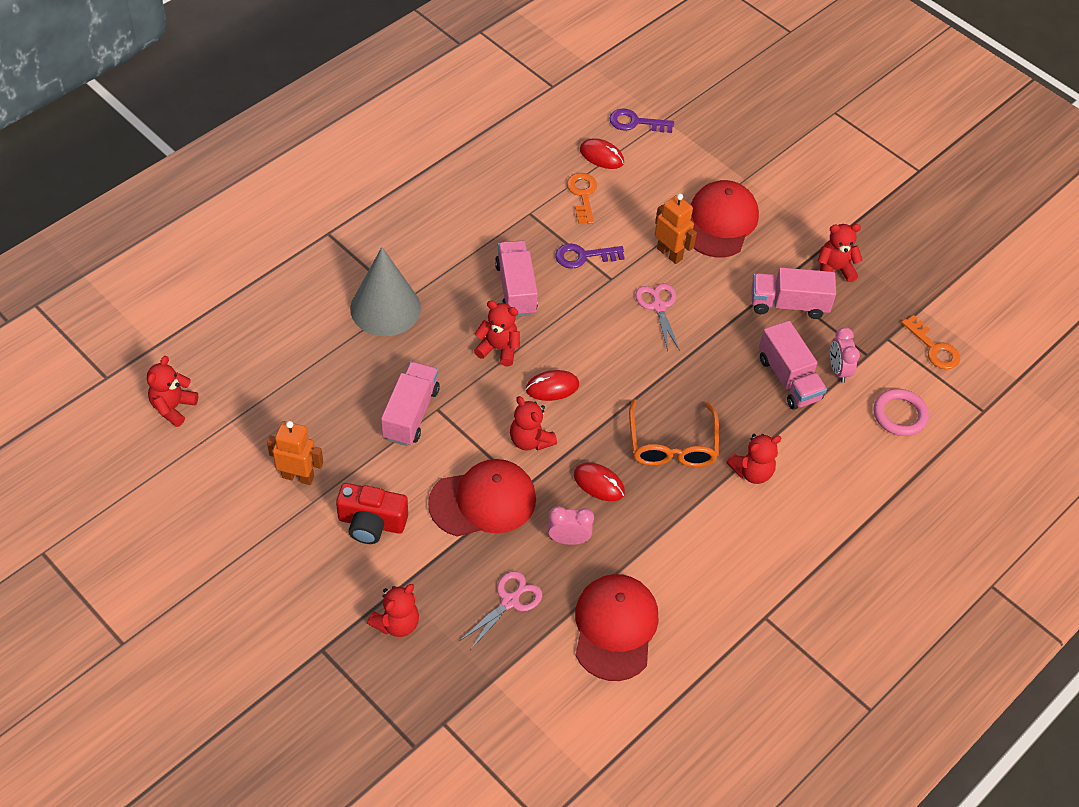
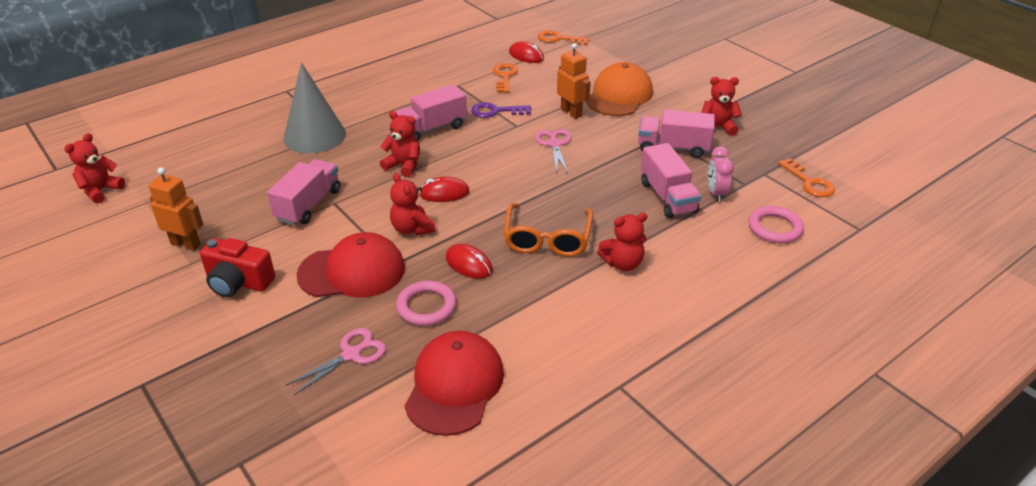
camera: 10 degrees right, 15 degrees down
(396, 623) = (228, 366): red teddy bear -> none
(516, 289) = (431, 129): pink truck -> pink truck turned 120 degrees counterclockwise
(568, 539) = (426, 306): pink clock -> pink ring
(635, 122) = (558, 39): purple key -> orange key
(720, 222) = (619, 95): red cap -> orange cap

